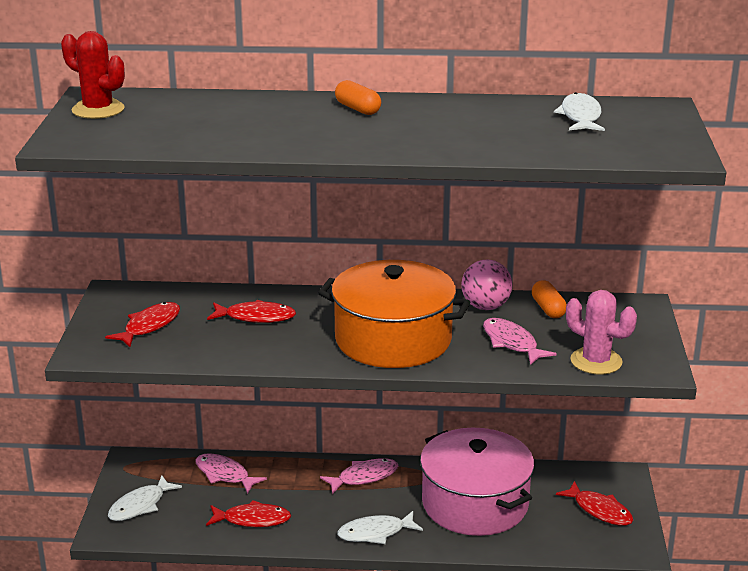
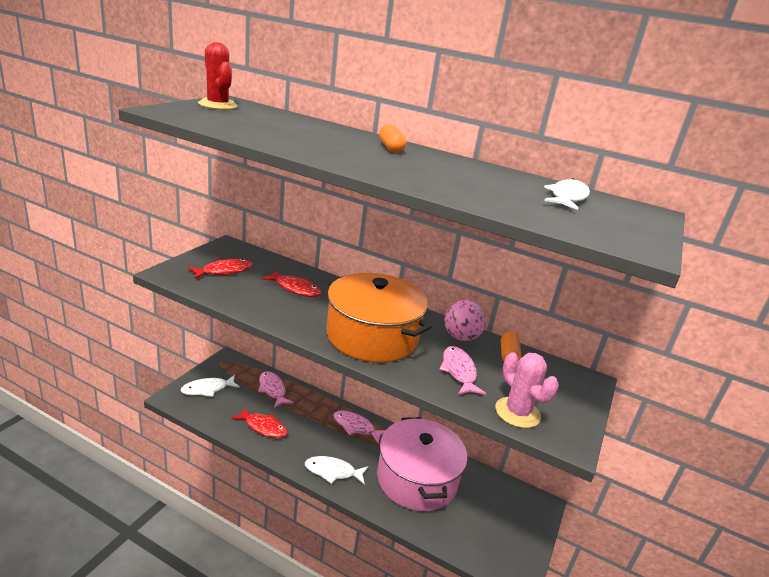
camera: 20 degrees right, 0 degrees up
(364, 477) = (356, 427): pink fish -> pink fish turned 150 degrees counterclockwise
(599, 510) = (506, 525): red fish -> none

